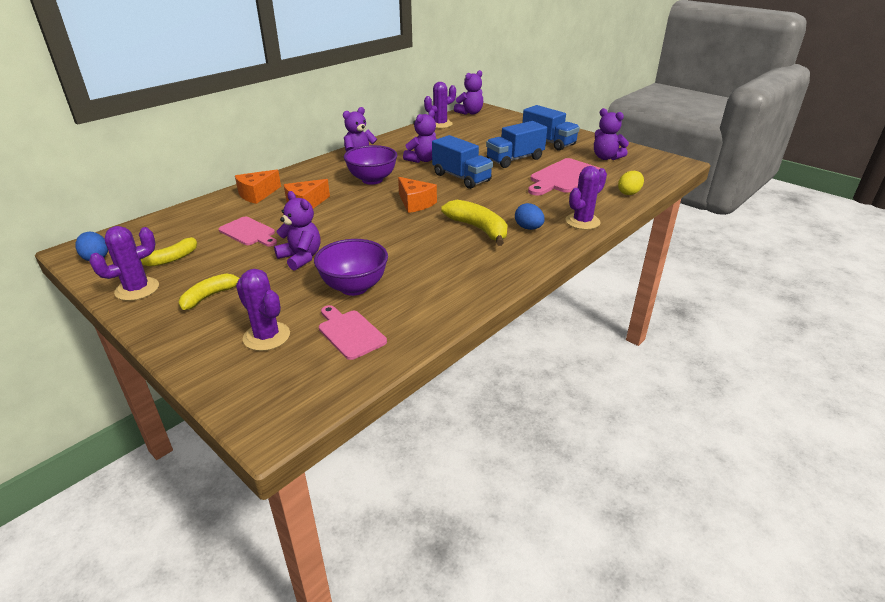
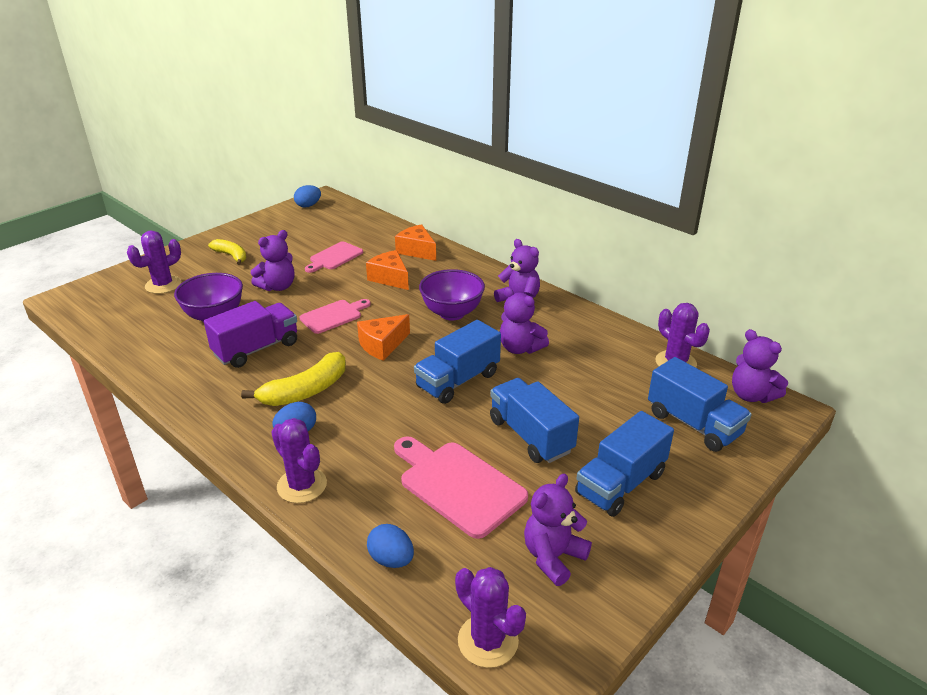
camera: 90 degrees right, 0 degrees up
(137, 289) = (255, 228): purple cactus -> purple cactus (488, 640)
(170, 259) = (296, 232): yellow banana -> none
(350, 333) = (147, 319): pink cutting board -> pink cutting board (333, 316)
(417, 256) = (256, 349): none -> purple truck
(496, 125) = (693, 424): none -> blue truck
(629, 193) = (391, 559): yellow egg -> blue egg

